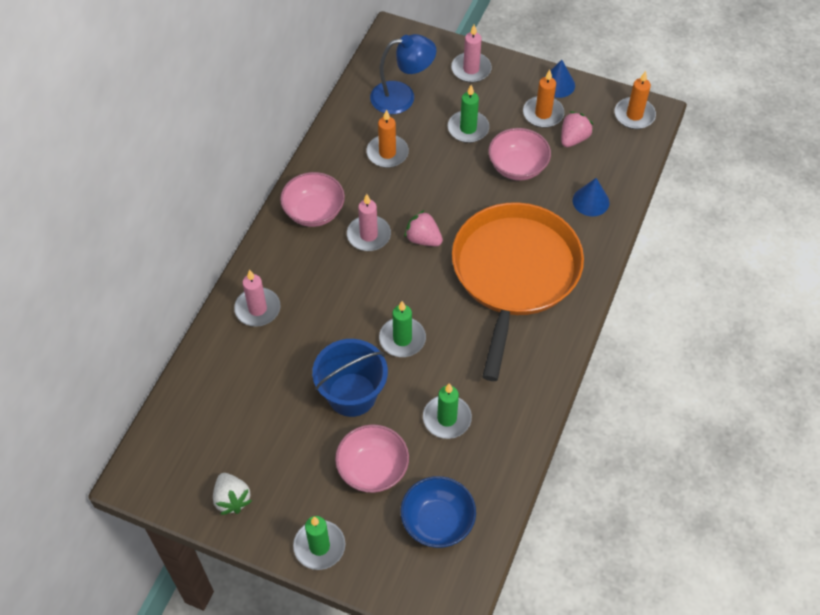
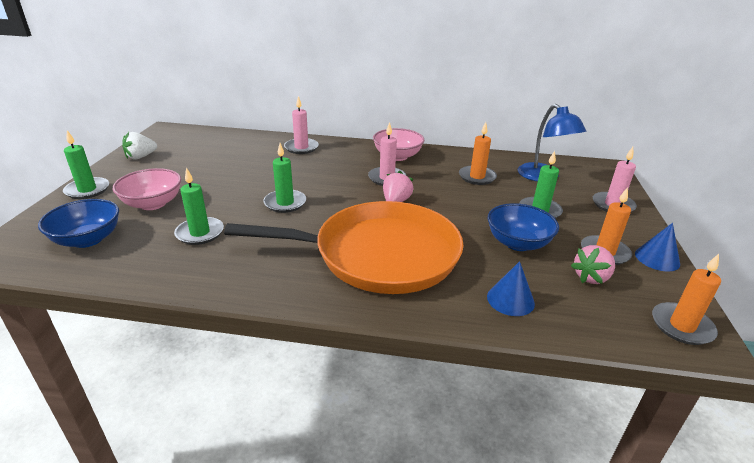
camera: 75 degrees right, 25 degrees down
(352, 394) = (227, 188): blue bucket -> none
(517, 167) = (518, 243): pink bowl -> blue bowl
(573, 139) = (591, 277): pink strawberry -> pink strawberry turned 120 degrees clockwise

